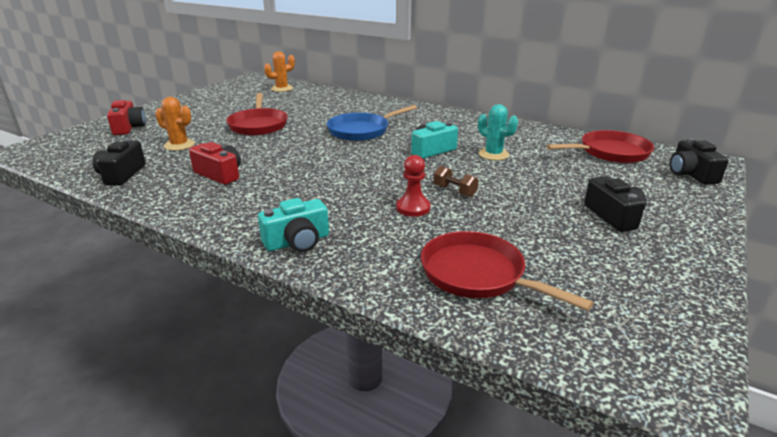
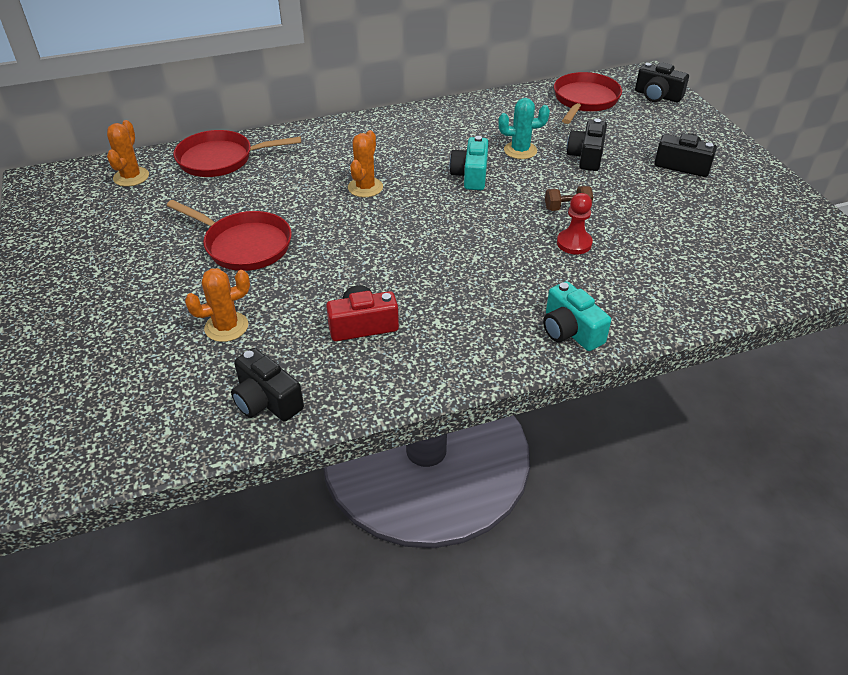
camera: 50 degrees left, 15 degrees up
(129, 128) = (89, 352): red camera -> none
(297, 242) = (570, 331): turquoise camera -> turquoise camera turned 135 degrees clockwise
(362, 131) = (365, 187): blue pan -> orange cactus
(478, 275) = (704, 267): red pan -> red pan (221, 159)
(536, 176) = (586, 156): none -> black camera

